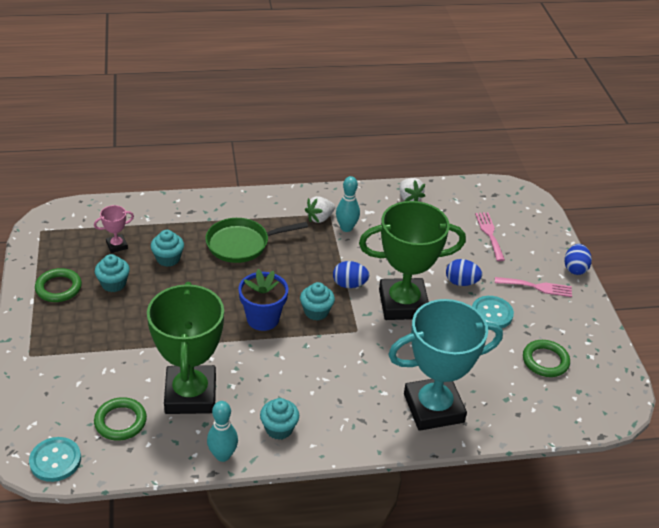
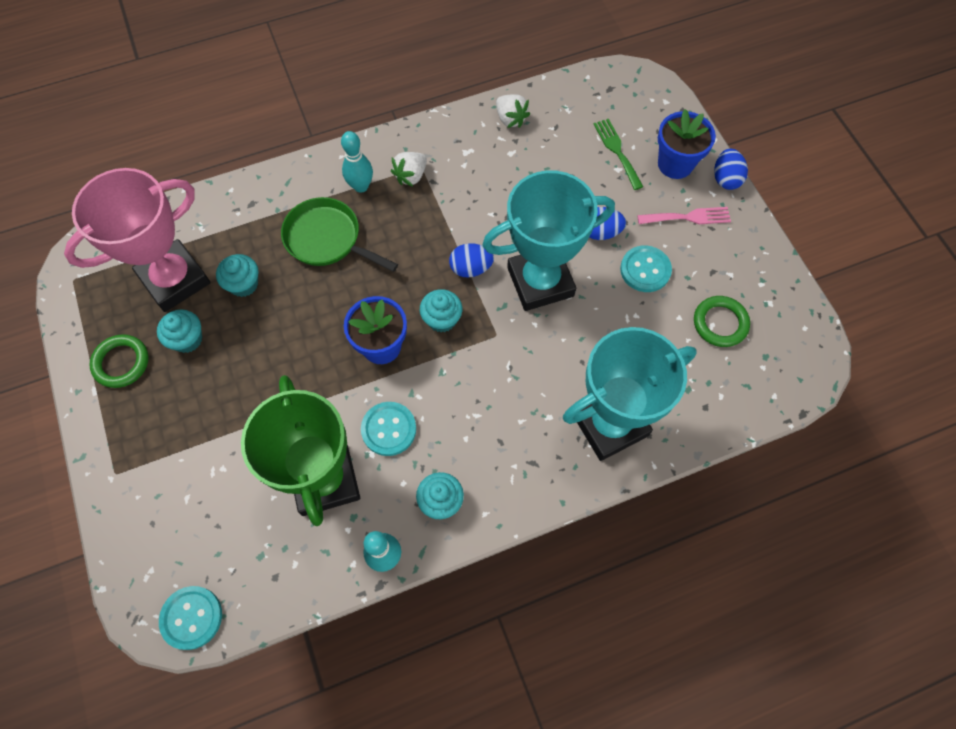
camera: 10 degrees left, 25 degrees up
(117, 245) = (175, 279): pink trophy -> pink trophy, size x2.44
(120, 421) = (253, 541): green ring -> none
(242, 244) = (327, 239): green pan -> green pan turned 60 degrees clockwise
(251, 373) = (389, 429): none -> turquoise button
(346, 228) = (446, 183): turquoise bowling pin -> turquoise bowling pin (361, 186)
(403, 304) = (540, 282): green trophy -> turquoise trophy
(489, 234) = (617, 151): pink fork -> green fork
(535, 251) = (675, 164): none -> blue flower pot

